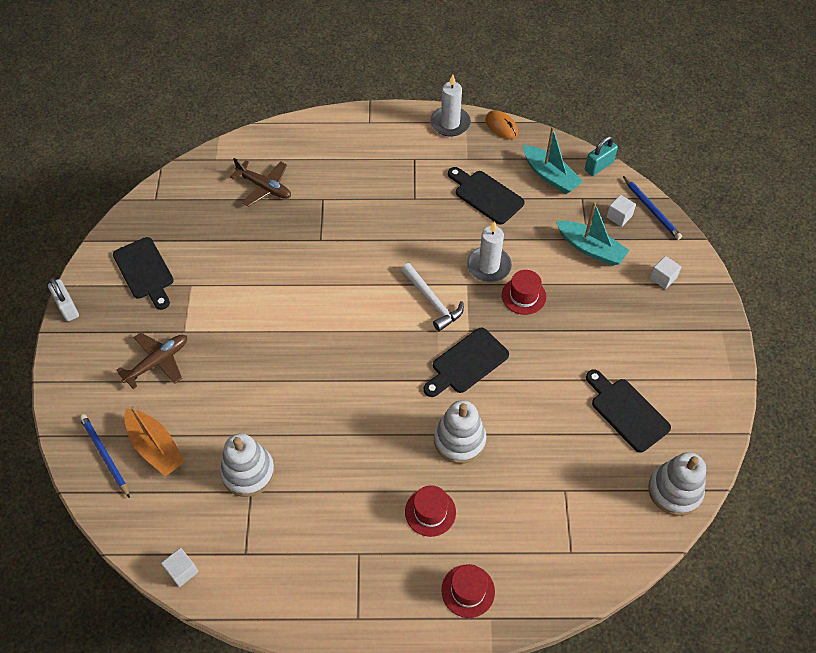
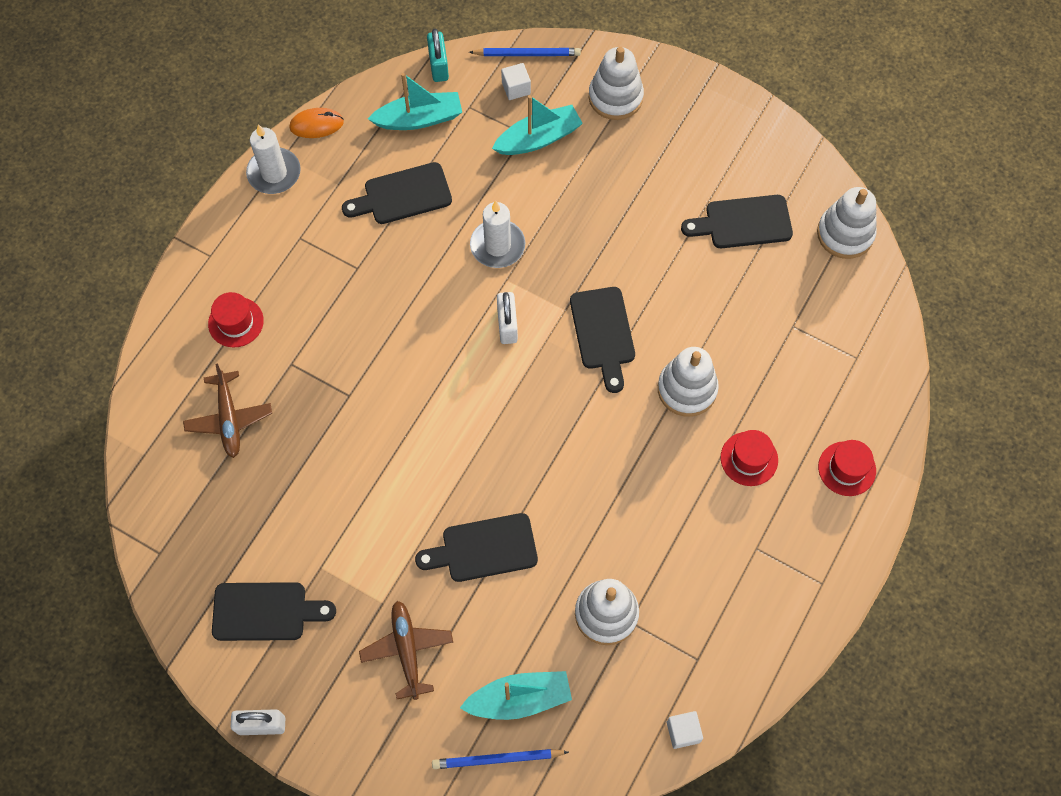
camera: 60 degrees left, 10 degrees up
(156, 447) = (519, 699): orange boat -> turquoise boat
(255, 370) = (483, 549): none -> black cutting board
(264, 187) = (229, 419): brown plane -> brown plane turned 105 degrees clockwise
(432, 301) = (507, 325): white hammer -> white padlock
(523, 296) = (556, 234): red hat -> red hat (236, 322)
(663, 278) = (615, 97): white cube -> white stacking toy

